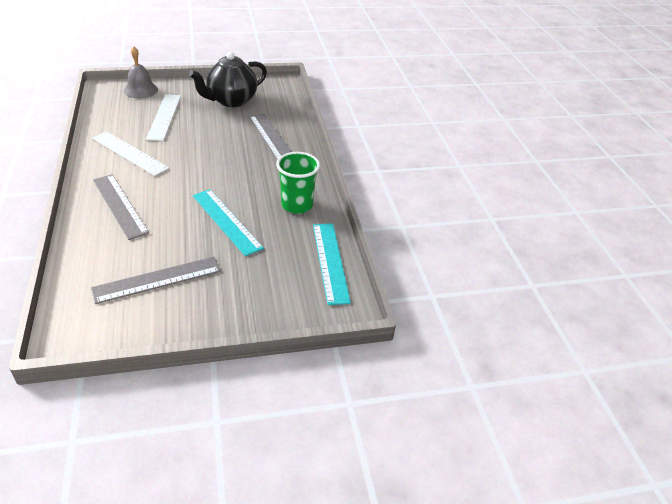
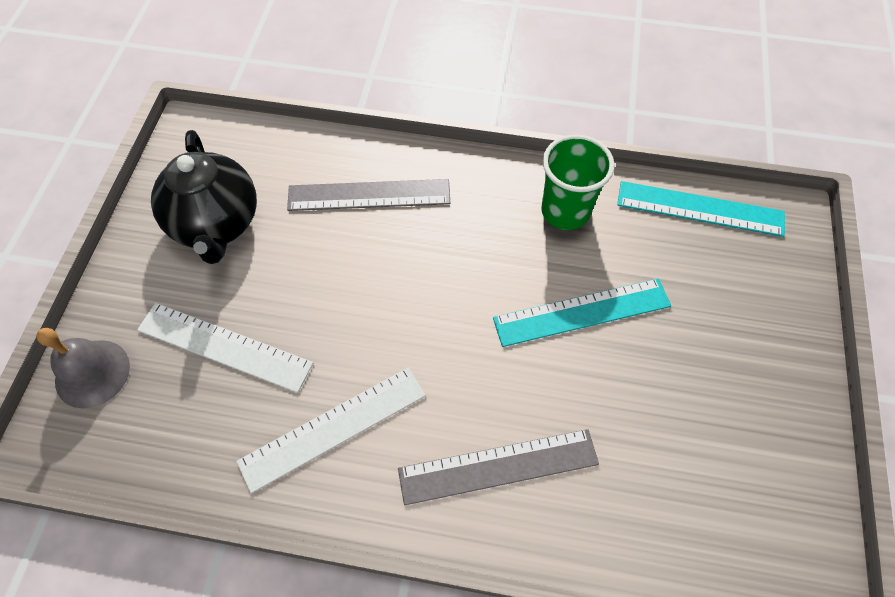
camera: 65 degrees left, 20 degrees up
(157, 280) = (703, 434): grey ruler -> none

